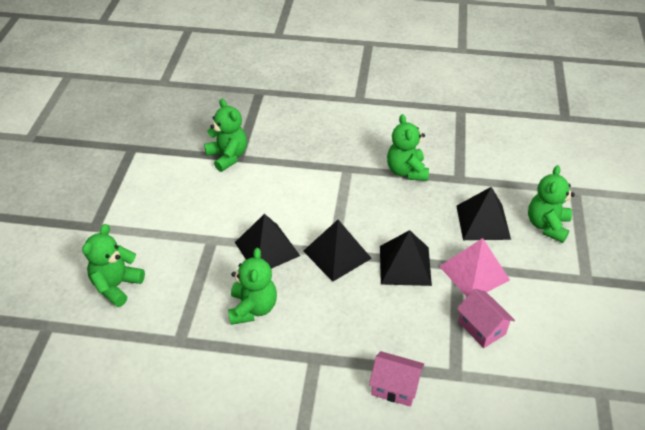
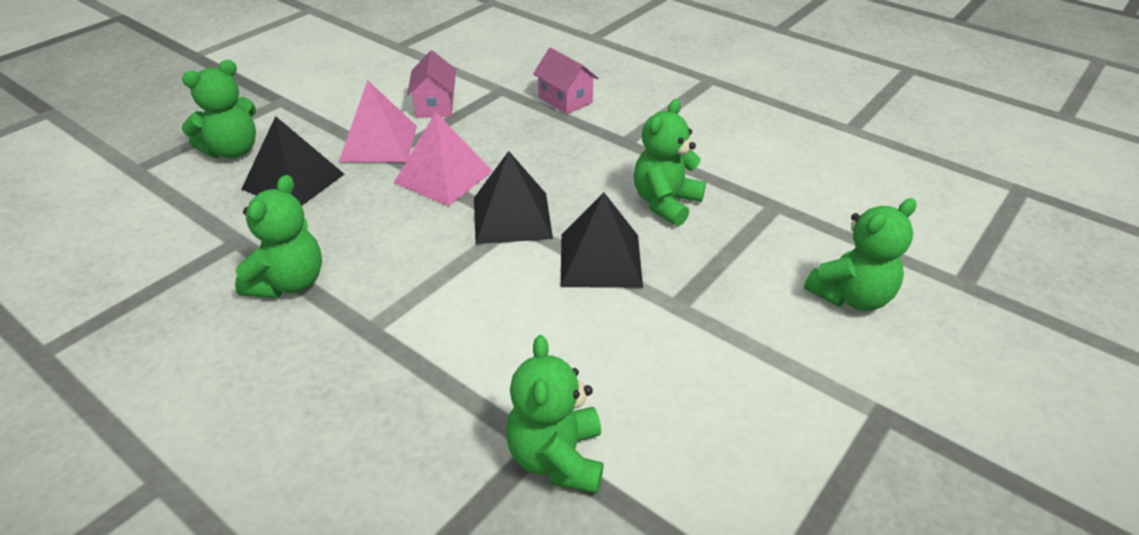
camera: 150 degrees left, 5 degrees down
(405, 265) = (443, 176): black pyramid -> pink pyramid

